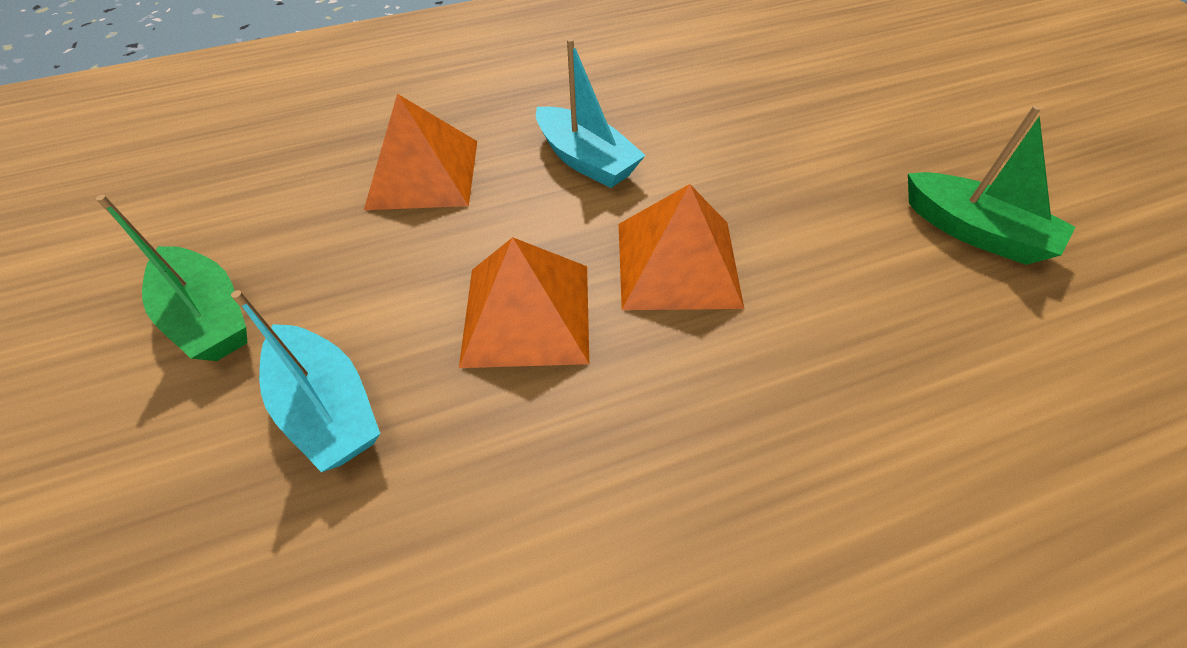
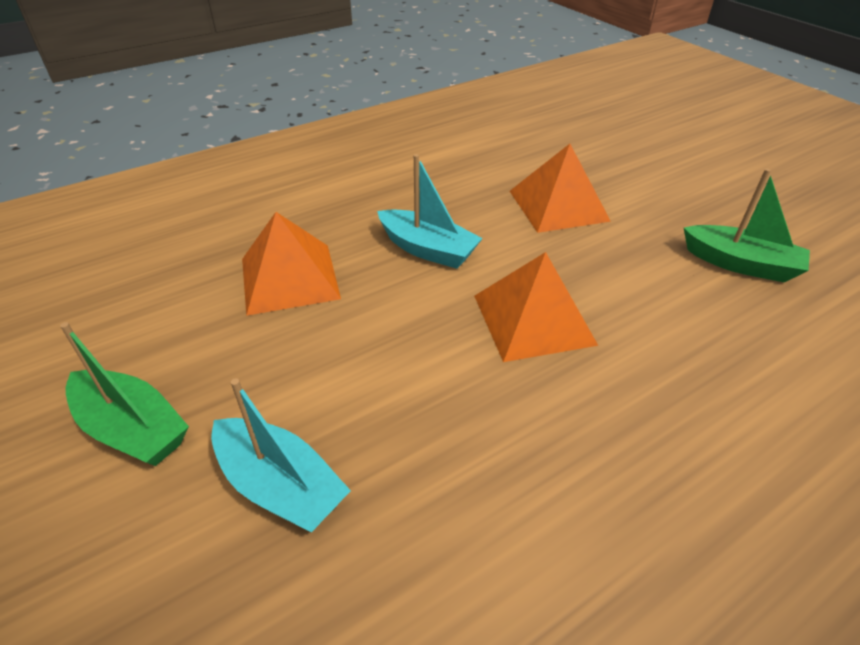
camera: 15 degrees left, 10 degrees down
(526, 313) = (425, 378): orange pyramid -> orange pyramid (558, 205)

